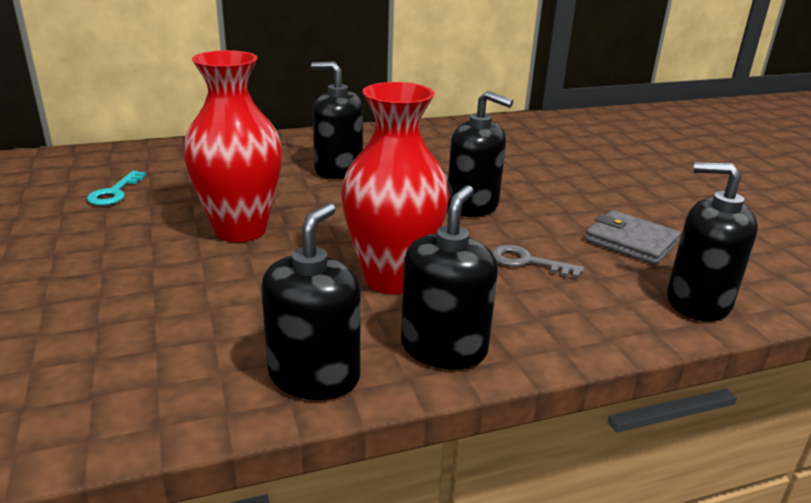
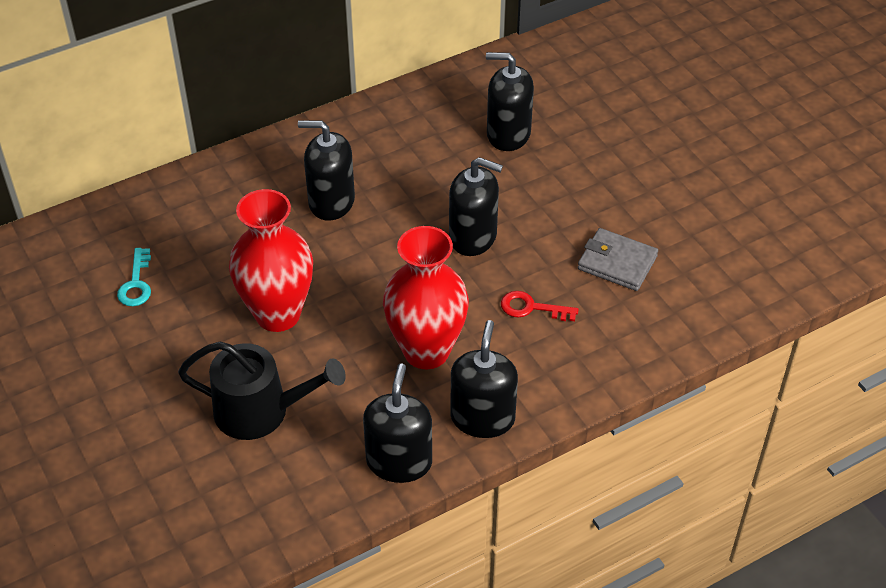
camera: 10 degrees left, 20 degrees up
(168, 300) = (260, 411): none -> black watering can
(527, 262) = (532, 308): grey key -> red key
(697, 302) = (667, 330): black soap dispenser -> black soap dispenser (508, 134)

